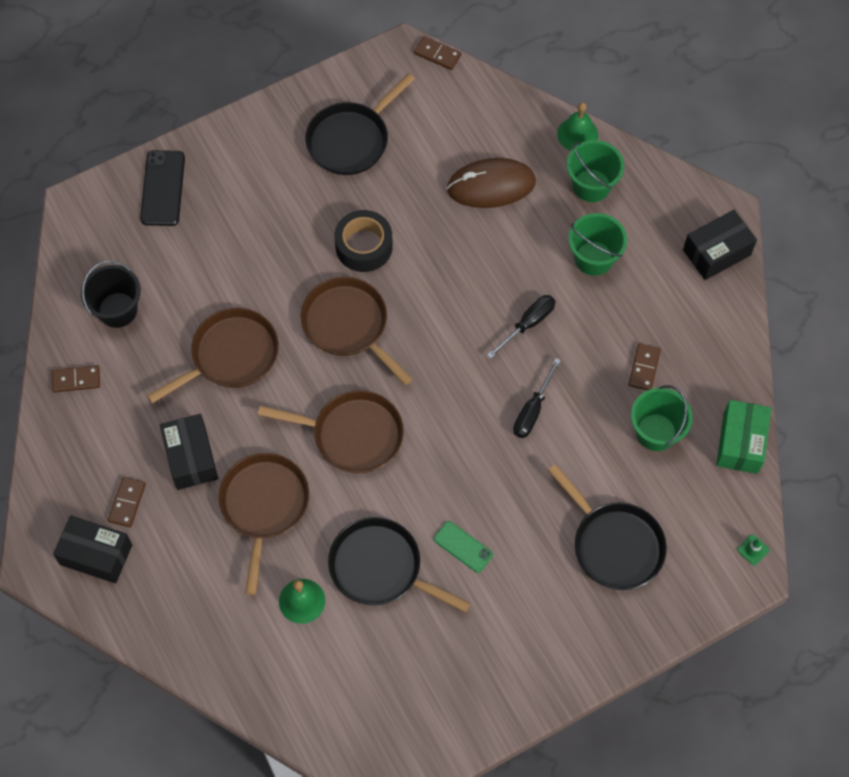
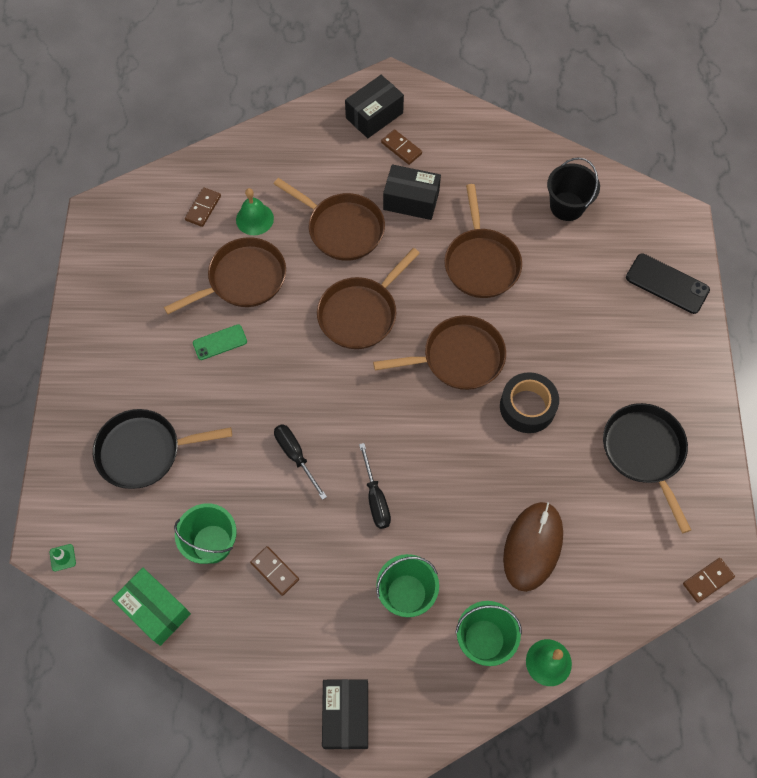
camera: 120 degrees right, 0 degrees up
(76, 380) = (521, 157): brown domino -> brown domino (203, 208)
(380, 568) = (243, 279): black pan -> brown pan

